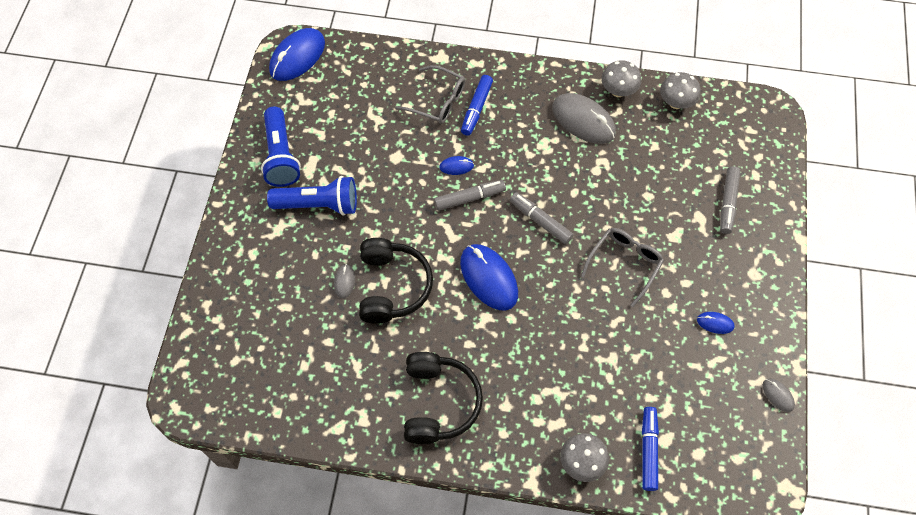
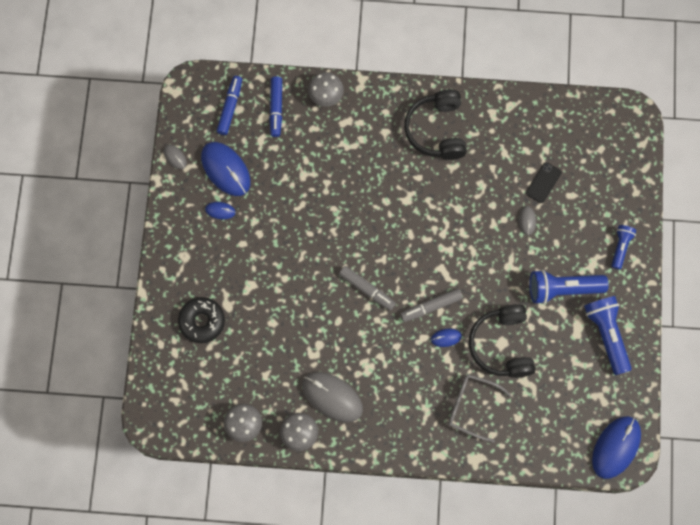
camera: 175 degrees right, 10 degrees up
(242, 243) = (620, 247): none -> blue flashlight
(315, 324) = (543, 182): none -> black phone
(392, 286) = (486, 220): black headphones -> black headphones (502, 345)
(476, 108) = (434, 402): blue marker -> blue marker (230, 108)
(489, 278) = (407, 234): blue mouse -> blue mouse (225, 169)
(625, 264) = (293, 256): grey glasses -> none
(728, 203) = (202, 321): grey marker -> black donut

